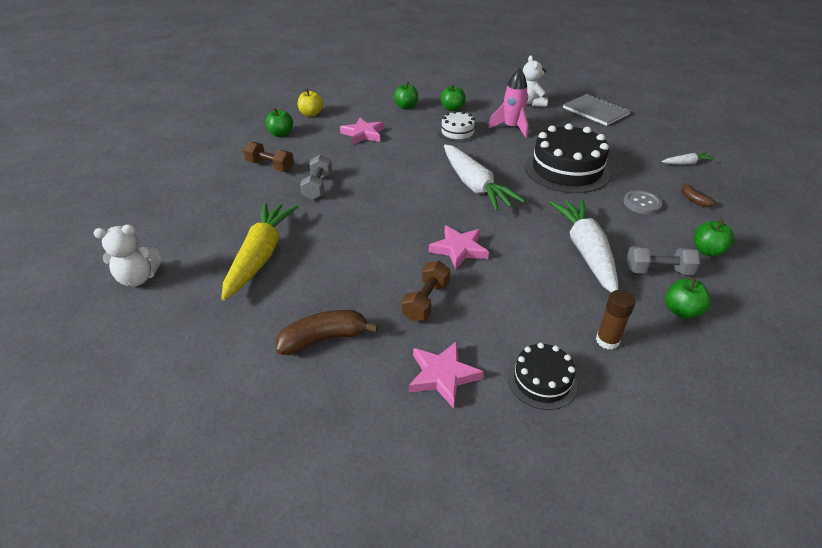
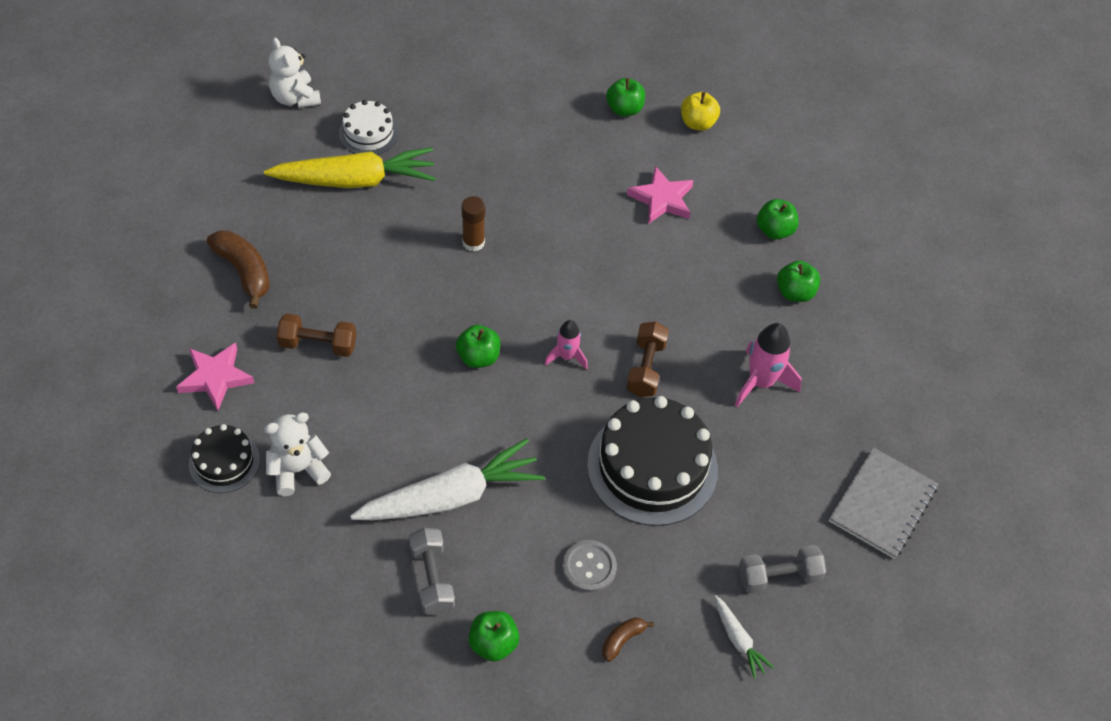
camera: 70 degrees right, 15 degrees up
(270, 166) = (537, 126): brown dumbbell -> brown dumbbell (646, 368)
(318, 186) = (506, 188): grey dumbbell -> grey dumbbell (778, 576)
(457, 132) = (715, 312): white cake -> white cake (368, 133)
(459, 249) = (418, 360): pink star -> none
(474, 186) = (567, 356): white carrot -> pink rocket
(531, 103) = (870, 402): white teddy bear -> white teddy bear (298, 470)
(607, 341) = (293, 520): brown glue stick -> brown glue stick (473, 242)
(681, 311) = (359, 600): green apple -> green apple (478, 357)

